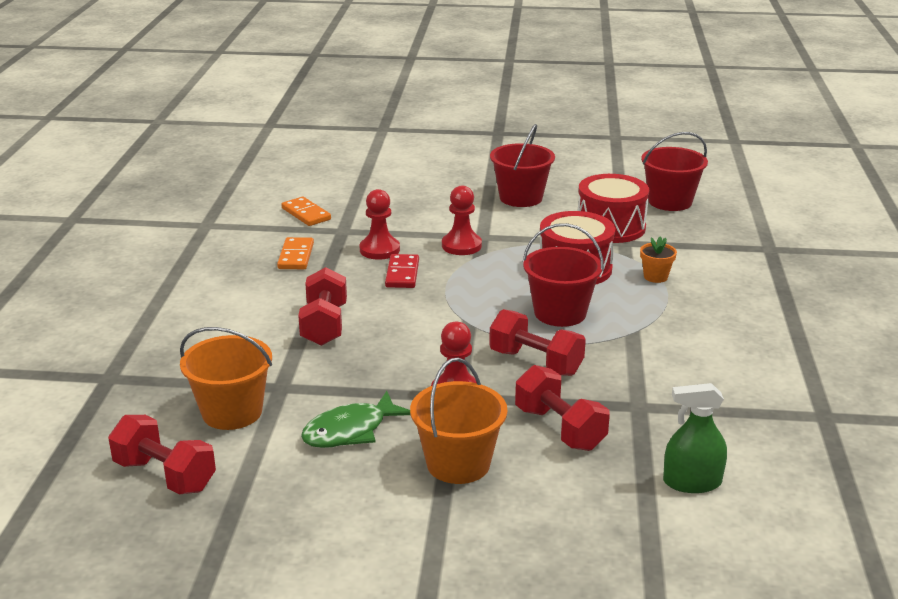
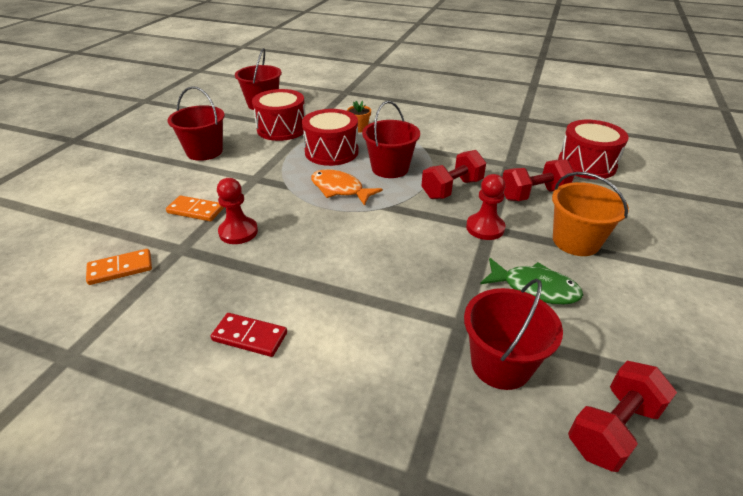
camera: 75 degrees left, 10 degrees up
(232, 412) = (501, 364): orange bucket -> red bucket
(296, 256) = (211, 287): orange domino -> orange domino (195, 211)
(324, 325) = (360, 283): red dumbbell -> none
(350, 431) = (534, 288): green fish -> green fish turned 45 degrees counterclockwise
(402, 274) = (291, 226): red domino -> red domino (250, 336)
(461, 246) = (263, 190): red pawn -> none
(488, 288) = (340, 189): none -> orange fish
(692, 482) = (586, 164): green spray bottle -> red drum

